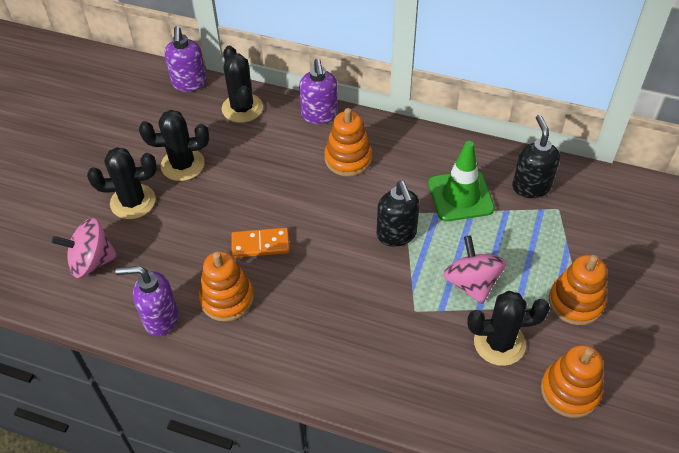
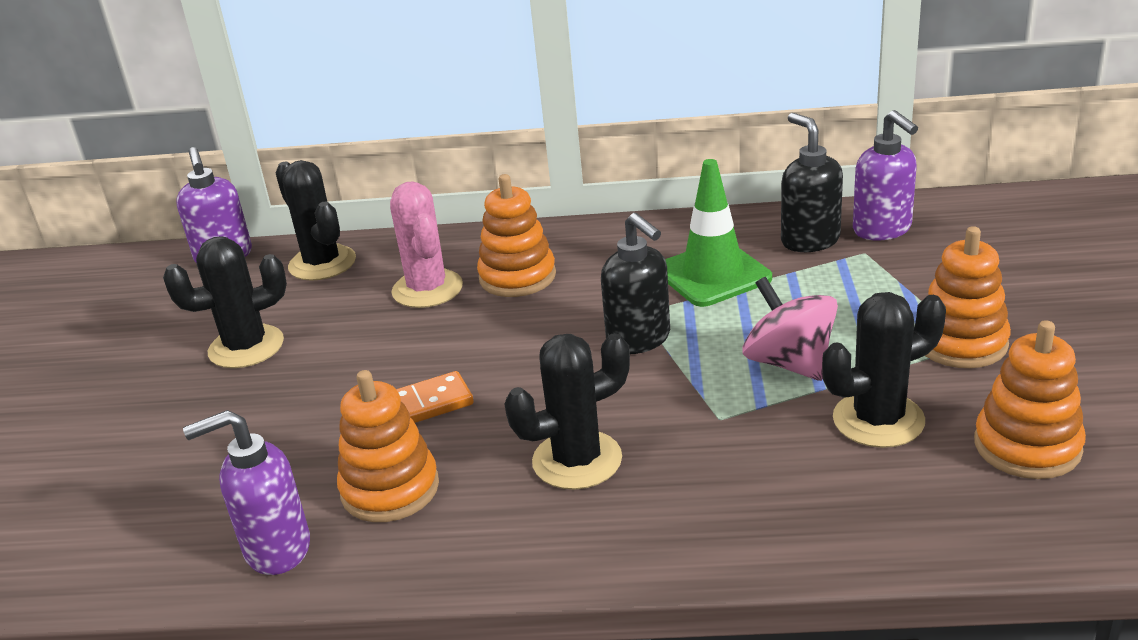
camera: 15 degrees left, 20 degrees down
(91, 261) = (118, 506): pink spinning top -> none
(133, 202) = (172, 411): black cactus -> black cactus (577, 460)
(294, 151) = (427, 289): none -> pink cactus
(319, 115) = (449, 243): purple soap dispenser -> purple soap dispenser (882, 230)

